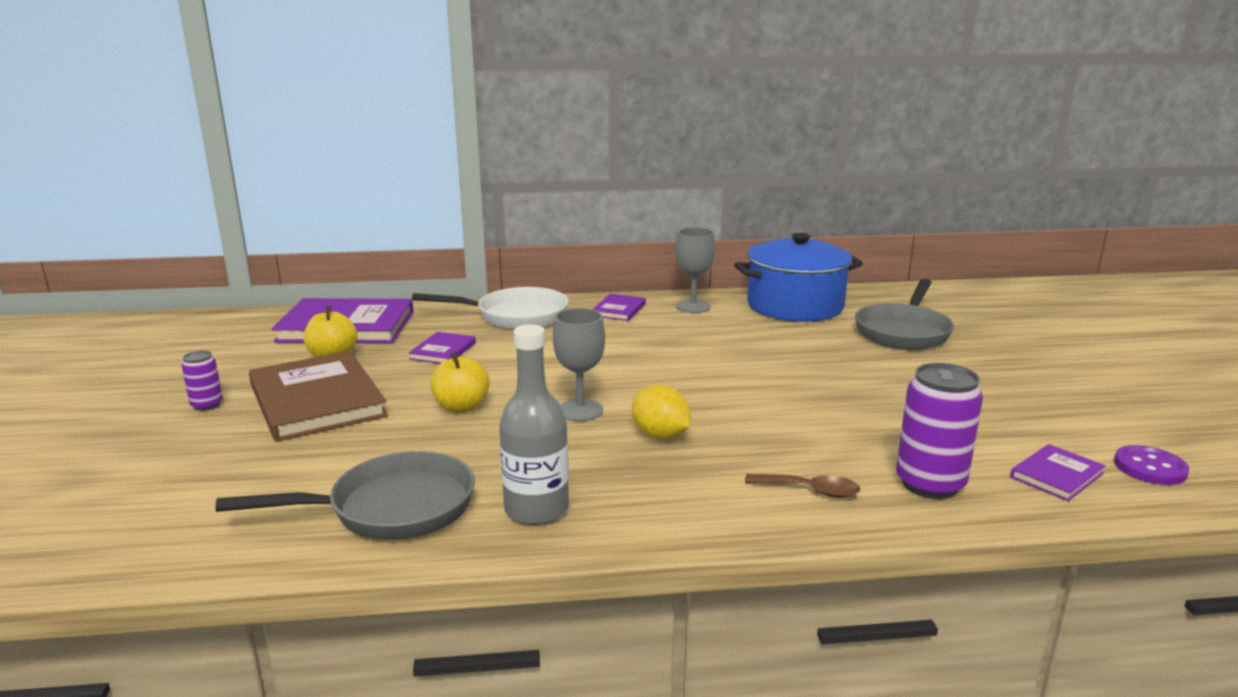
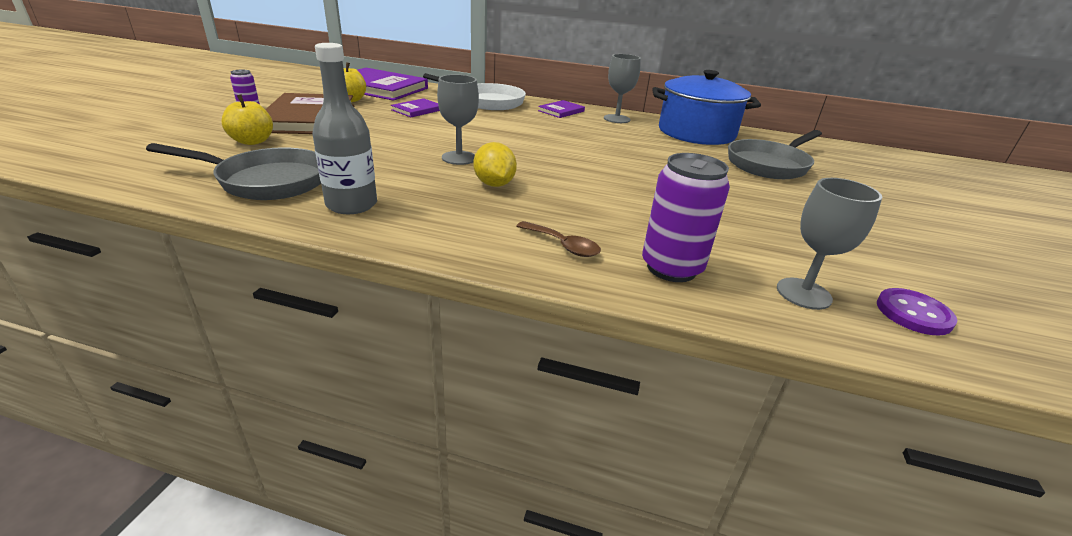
camera: 20 degrees right, 10 degrees up
(461, 407) = (386, 140): yellow apple -> yellow apple (252, 141)
(1056, 475) = (803, 293): purple book -> grey goblet

